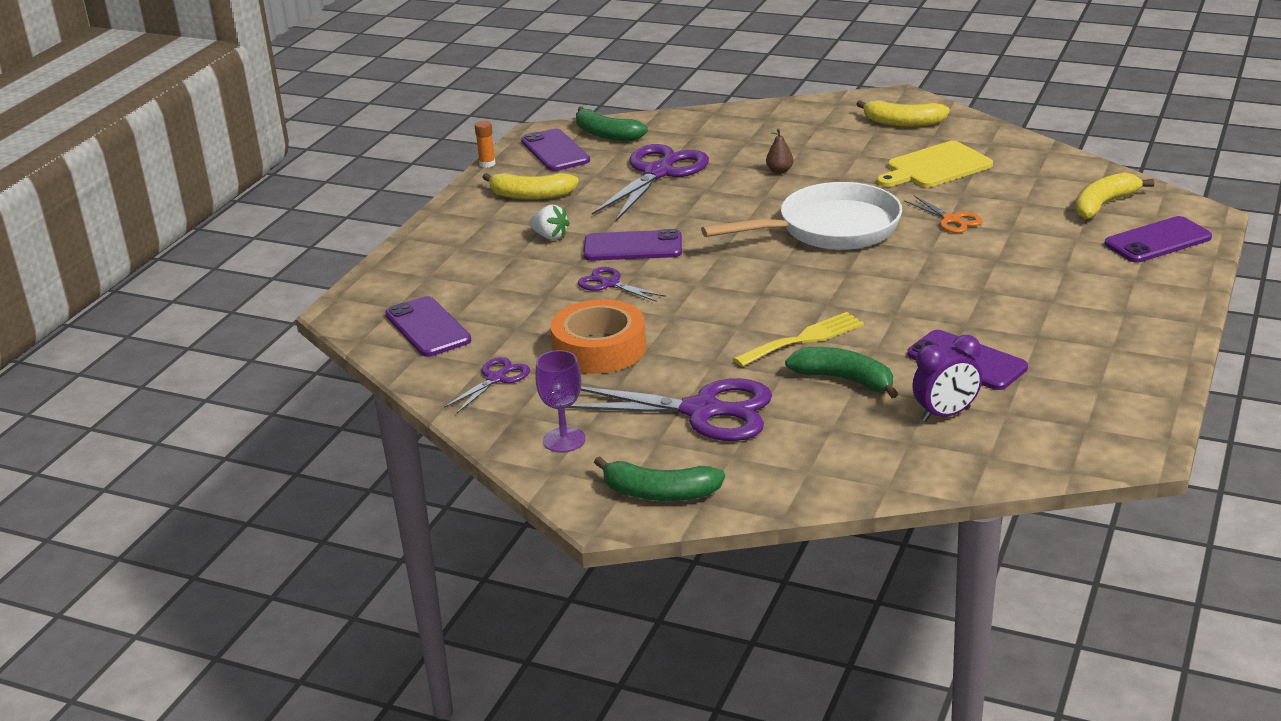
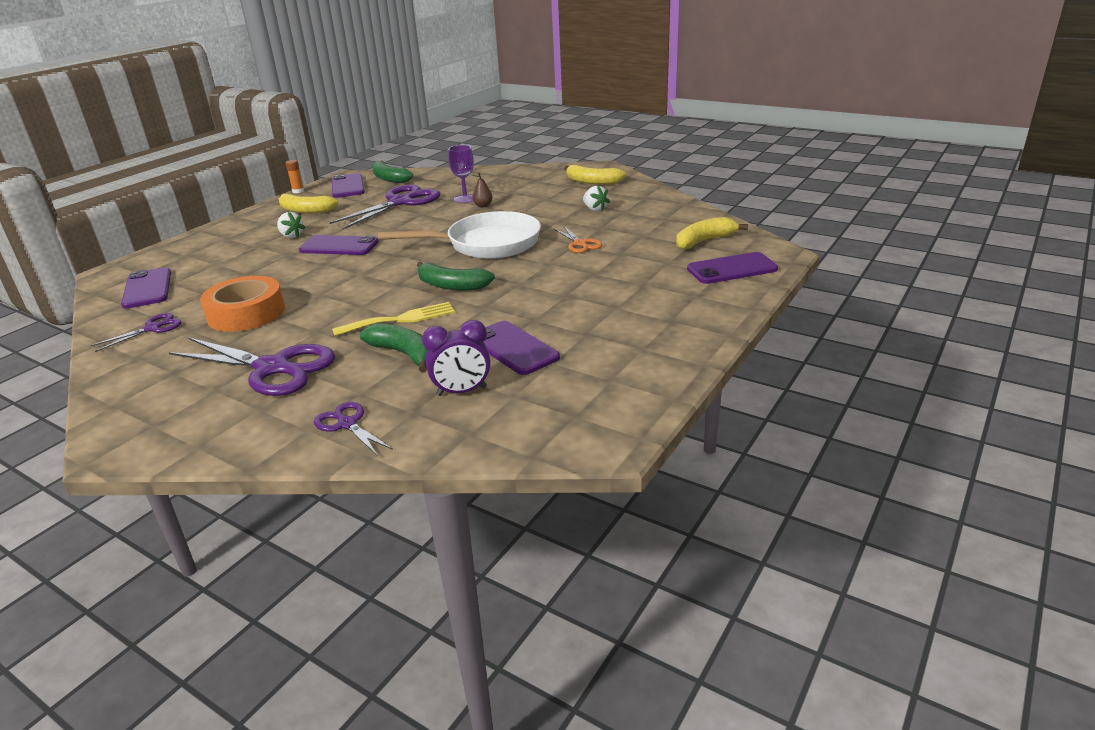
camera: 10 degrees right, 0 degrees up
(564, 440) = (148, 380): purple goblet -> purple goblet (465, 199)
(609, 284) = (299, 269): purple scissors -> purple scissors (347, 424)
(659, 493) = (172, 434): green banana -> green banana (452, 286)
(936, 167) = (595, 209): yellow cutting board -> white strawberry

